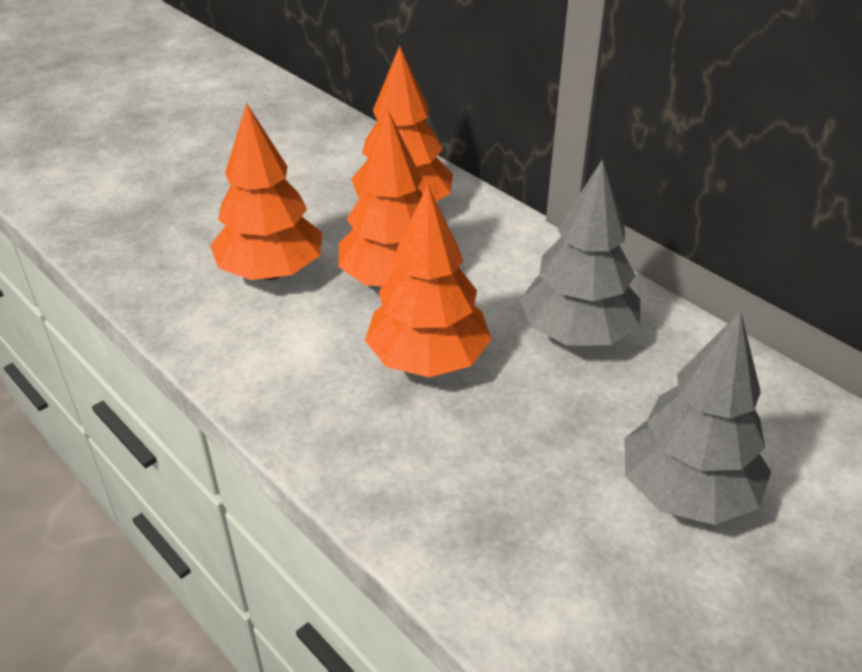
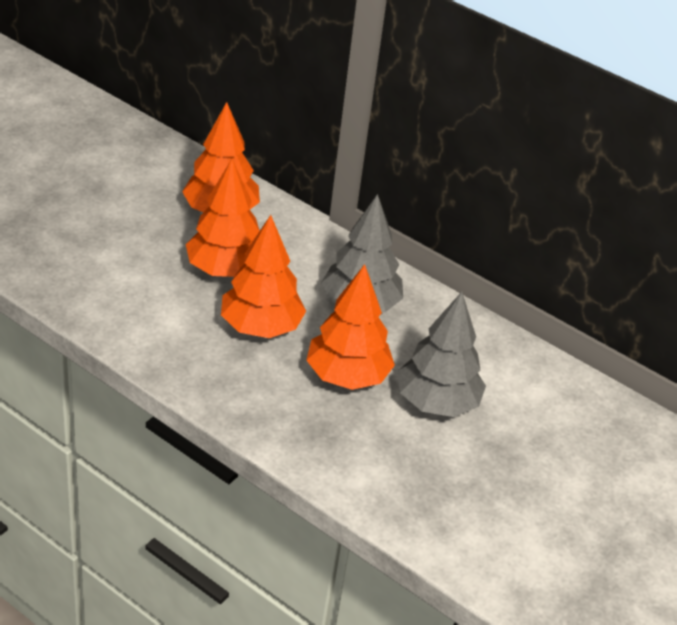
camera: 15 degrees left, 0 degrees up
(271, 272) = (133, 266): orange tree -> orange tree (347, 376)

